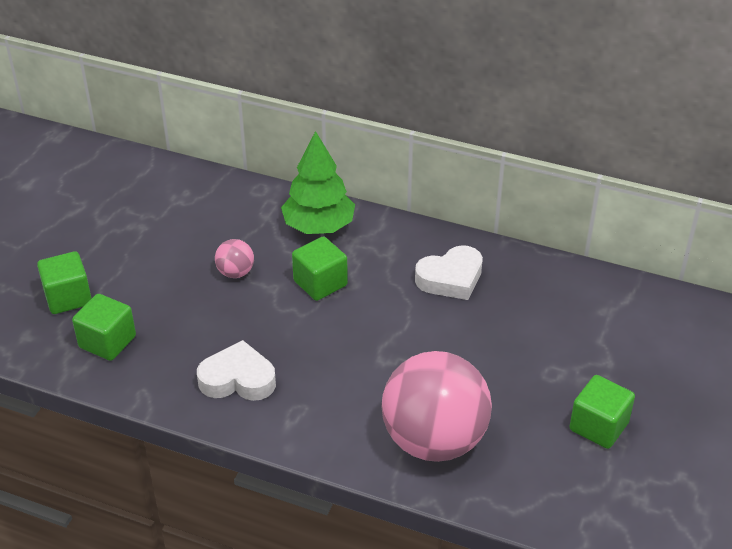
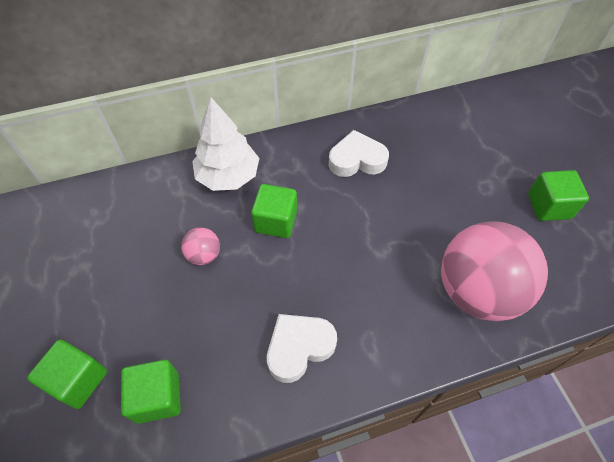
camera: 40 degrees left, 15 degrees up
(319, 226) = (228, 176): green tree -> white tree
(450, 278) = (357, 160): white heart -> white heart turned 120 degrees counterclockwise

